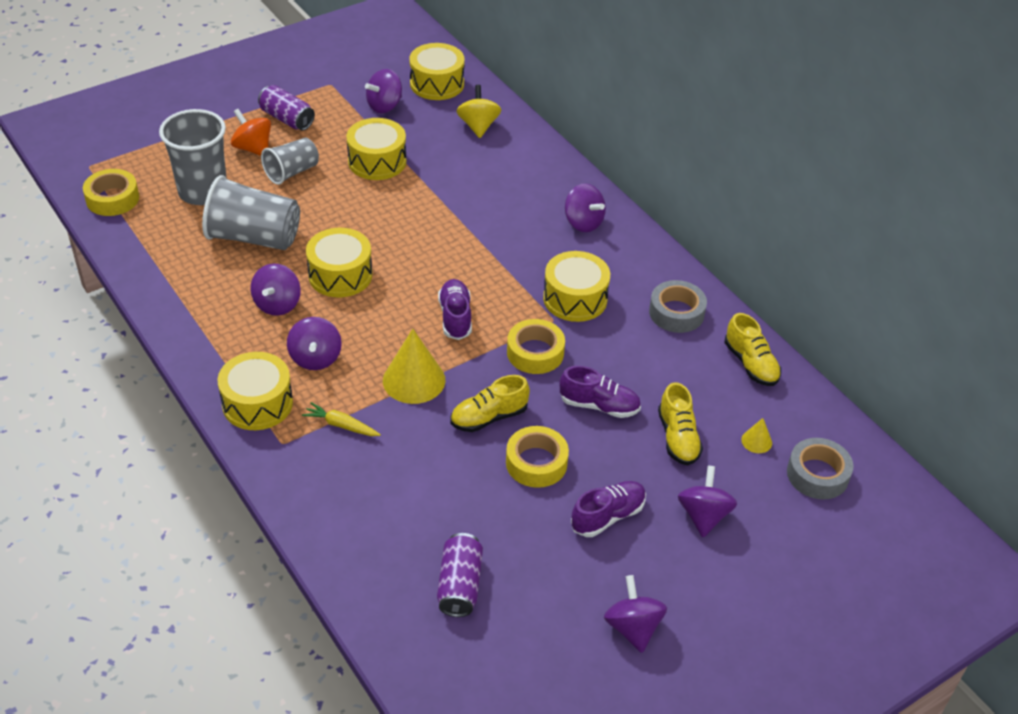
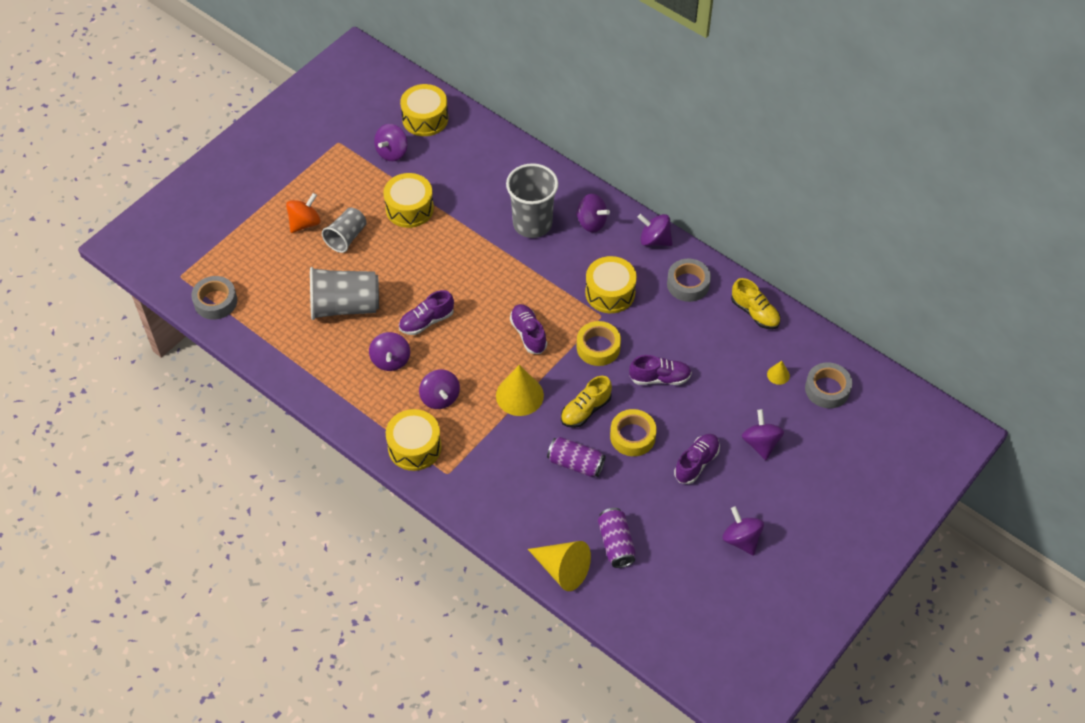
camera: 15 degrees left, 10 degrees up
(112, 199) = (215, 301): yellow tape -> grey tape
(203, 192) = (284, 275): grey cup -> grey cup (532, 224)
(253, 148) = (305, 223): orange spinning top -> orange spinning top turned 105 degrees clockwise
(287, 119) = (319, 186): purple can -> purple can (575, 463)
(340, 275) = (426, 321): yellow drum -> purple shoe
(341, 425) = (483, 447): yellow carrot -> none
(374, 597) = (562, 569): none -> yellow cone
(478, 126) = (475, 152): yellow spinning top -> none
(653, 257) = (654, 240): none -> purple spinning top
(678, 438) = (723, 388): yellow shoe -> none

